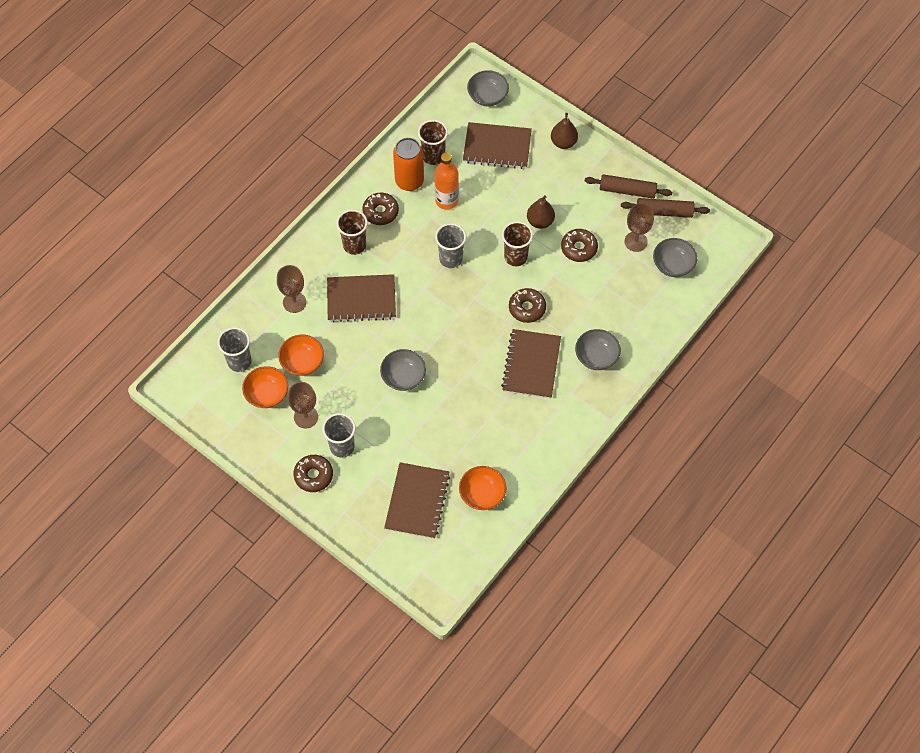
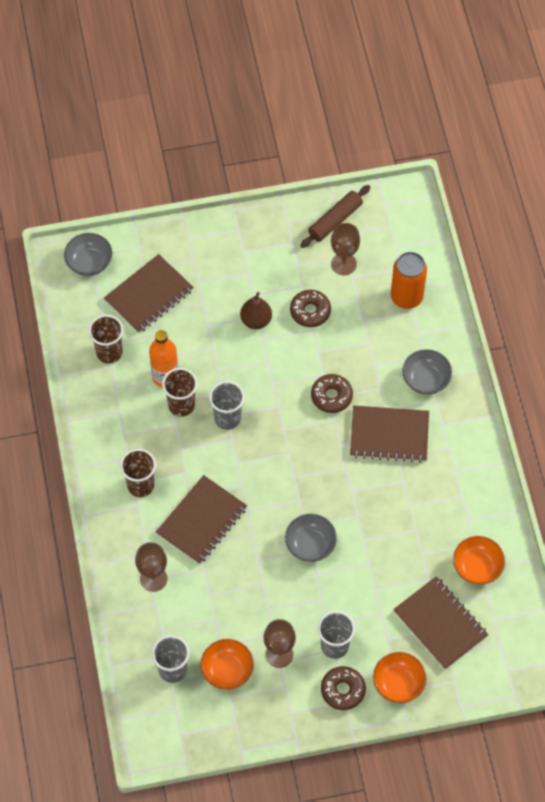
camera: 50 degrees left, 0 degrees up
(302, 362) = (221, 617): orange bowl -> orange bowl (398, 683)
(380, 212) = (126, 438): brown donut -> none
(409, 181) = (117, 391): orange can -> orange can (406, 297)
(515, 257) = (273, 366): brown cup -> brown cup (181, 405)
(531, 365) = (389, 435): brown notebook -> brown notebook turned 45 degrees counterclockwise
(563, 142) = (194, 241): brown pear -> none
(627, 190) = (288, 231): brown rolling pin -> none
(673, 265) = (391, 254): grey bowl -> none

